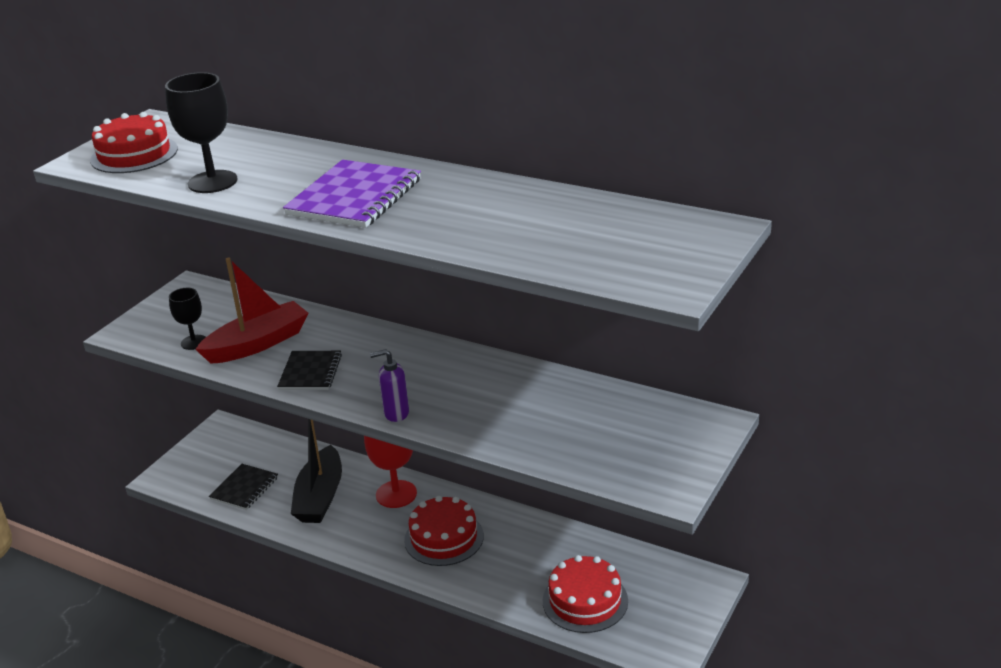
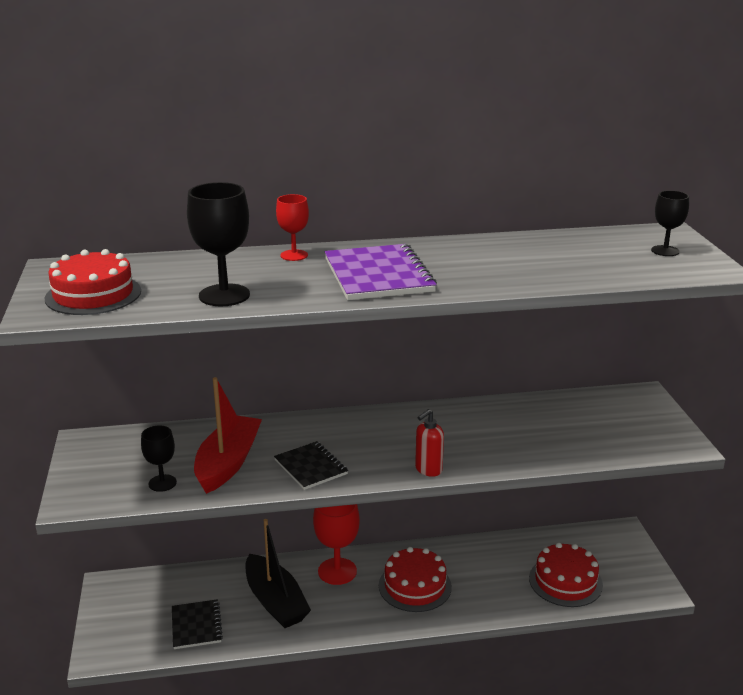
camera: 40 degrees left, 5 degrees down
(327, 157) = (294, 255): none -> red goblet
(396, 413) = (428, 470): purple soap dispenser -> red soap dispenser
(668, 250) = (665, 251): none -> black goblet

